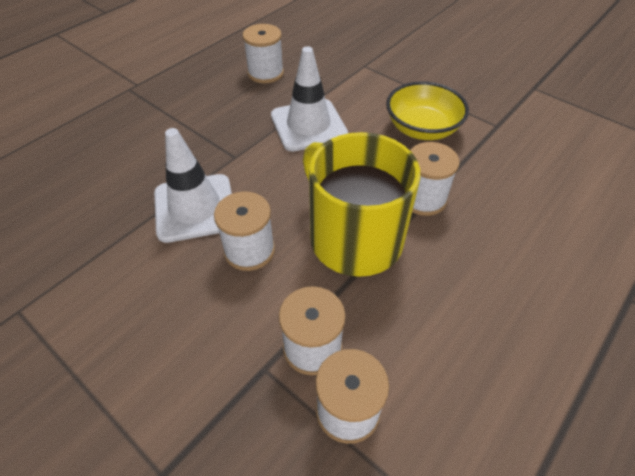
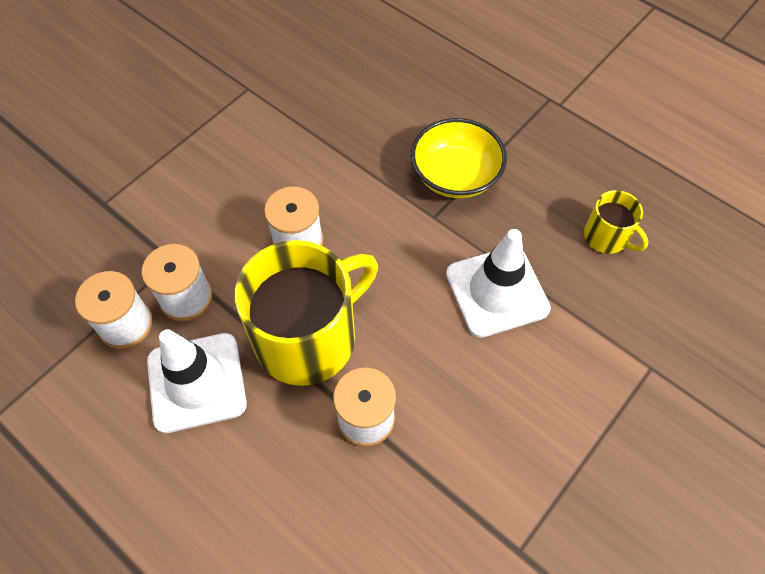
camera: 90 degrees right, 10 degrees up
(195, 208) = (355, 189): white traffic cone -> white traffic cone (197, 382)
(265, 73) = (606, 237): white spool -> yellow mug
(422, 129) = (501, 435): yellow bowl -> yellow bowl (455, 176)

